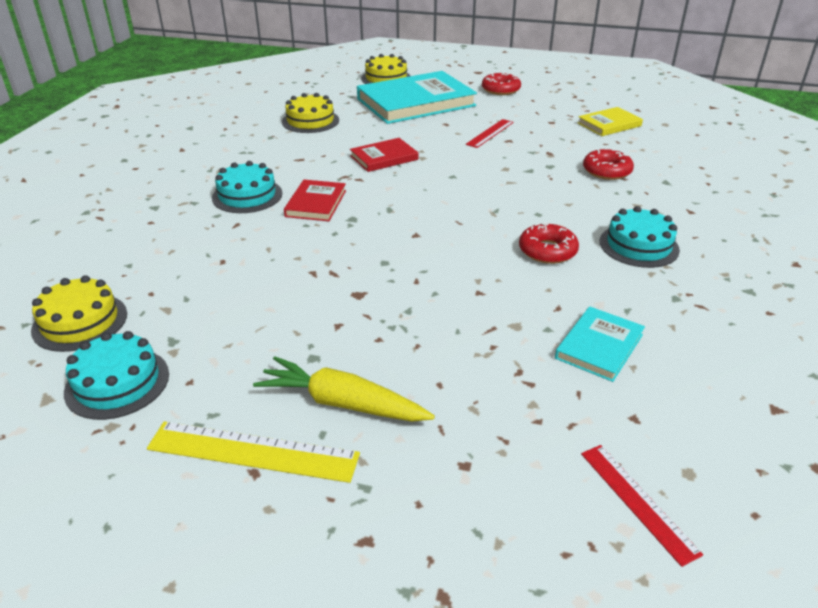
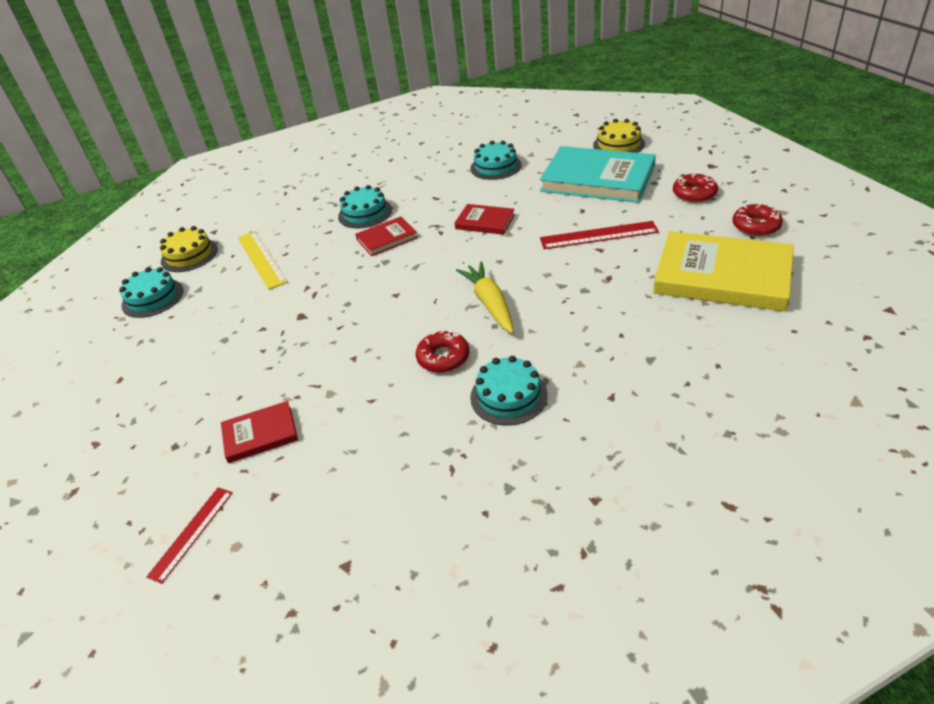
camera: 55 degrees right, 5 degrees up
(253, 451) = (133, 369): yellow ruler -> yellow ruler (261, 259)
(310, 121) = (495, 166): yellow cake -> turquoise cake
(342, 403) = (193, 373): yellow carrot -> yellow carrot (490, 303)
(490, 133) = (598, 235): red ruler -> red ruler, size x1.51
(524, 392) = (260, 434): none -> red book
(599, 346) = (341, 442): turquoise book -> none
(606, 171) = (620, 320): red donut -> red donut (756, 226)
(609, 124) = (722, 276): yellow book -> yellow book, size x2.04

